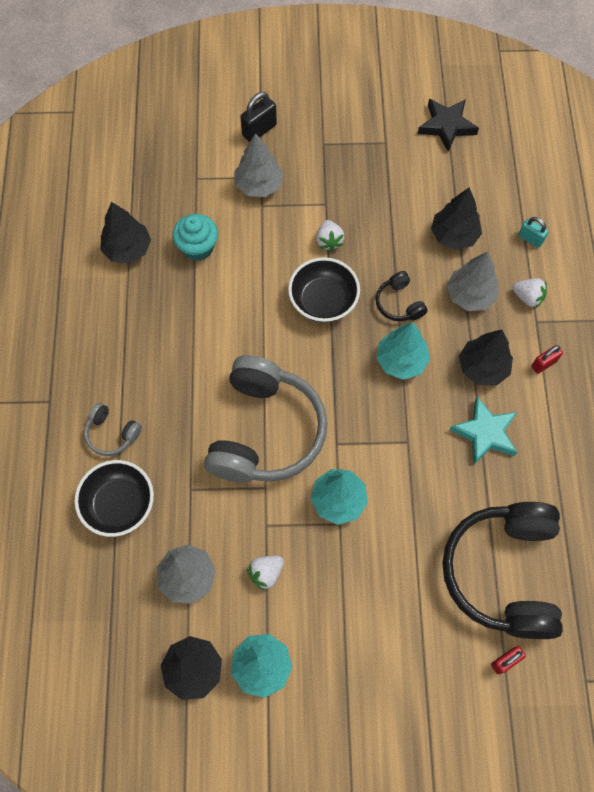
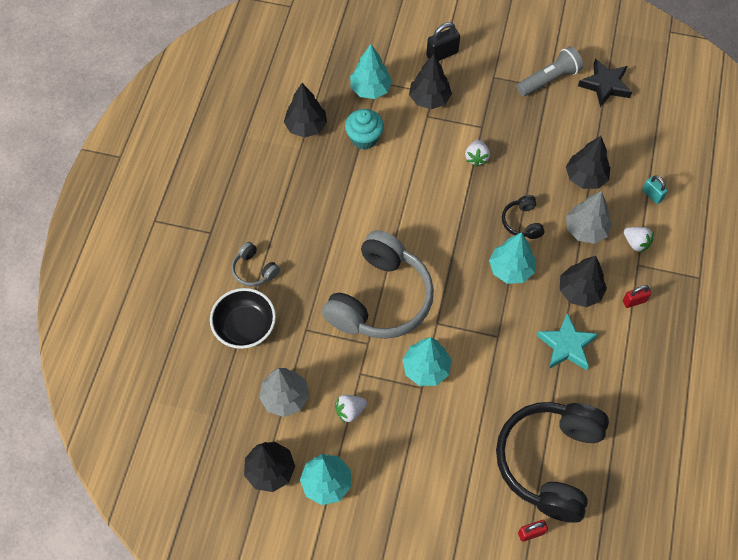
camera: 15 degrees right, 5 degrees down
(190, 189) = (370, 89): none -> turquoise tree
(259, 185) = (429, 99): grey tree -> black tree
(323, 301) = (458, 205): black bowl -> none
(384, 133) = (549, 79): none -> grey flashlight

